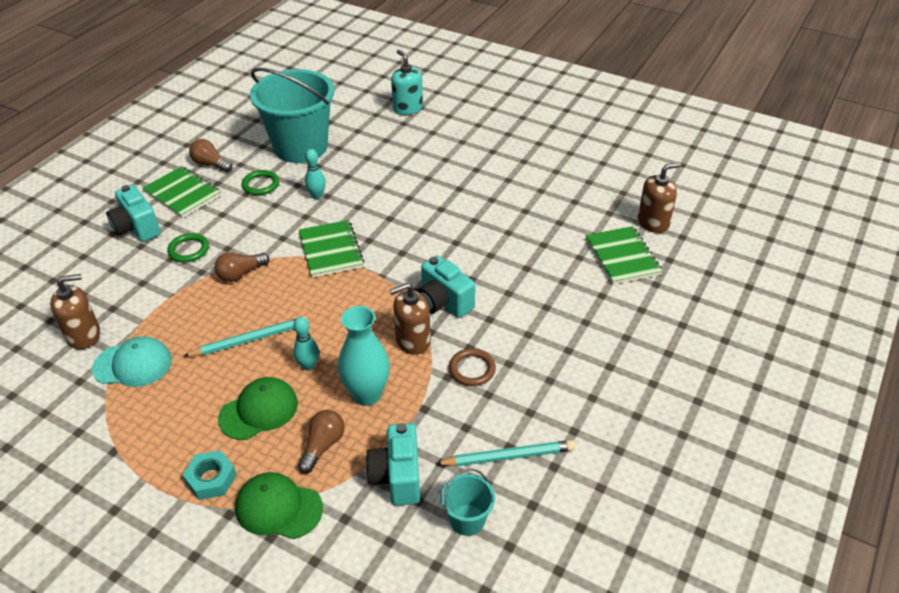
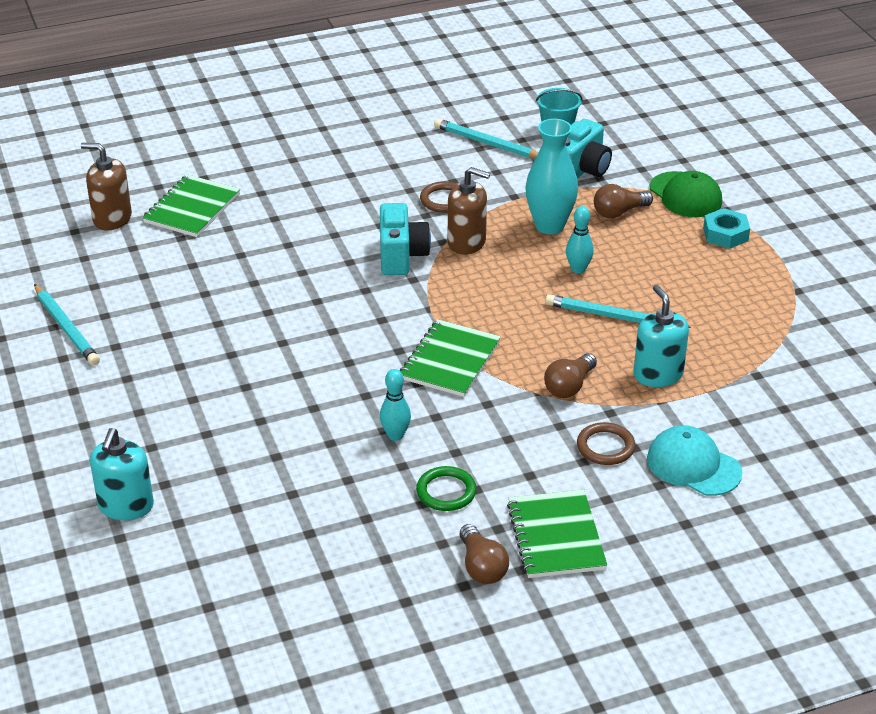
camera: 140 degrees left, 5 degrees down
(84, 335) = (780, 406): brown soap dispenser -> none
(133, 364) = (743, 351): turquoise cap -> turquoise cap (693, 465)
(137, 228) = (649, 513): turquoise camera -> none
(186, 313) = (658, 374): none -> turquoise soap dispenser
(188, 250) = (605, 447): green ring -> brown ring
(240, 274) = (569, 386): brown light bulb -> brown light bulb turned 120 degrees clockwise
(259, 411) = (651, 259): green cap -> none
(300, 147) = (337, 524): turquoise bucket -> none
(562, 155) = (66, 328): none -> turquoise pencil

